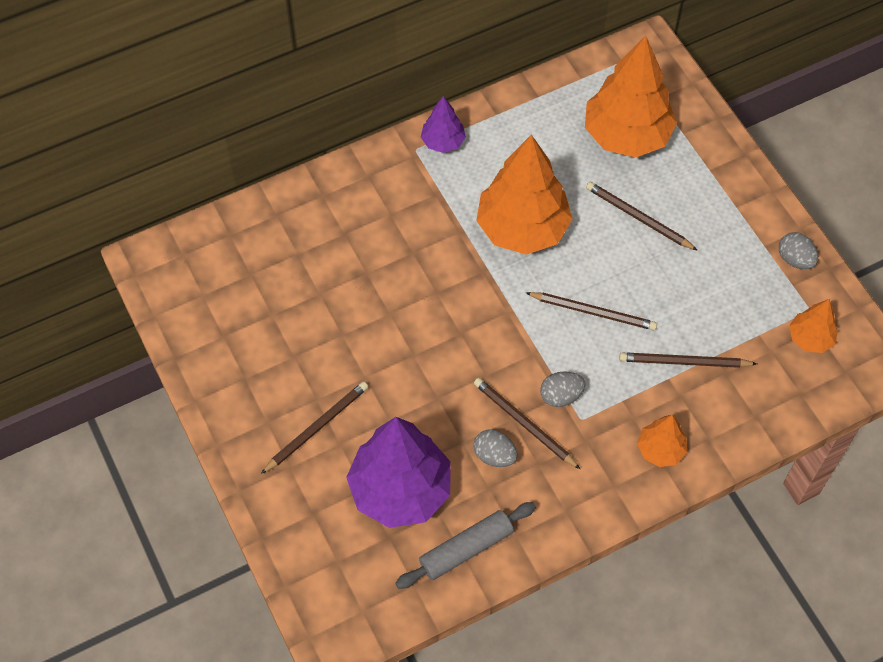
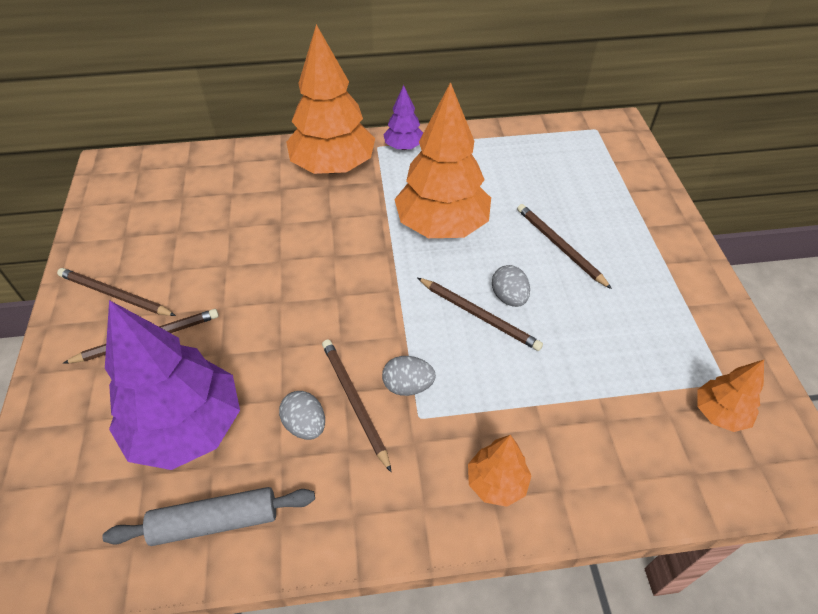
camera: 20 degrees right, 10 degrees down
(626, 135) = (573, 180): orange tree -> orange tree (333, 167)
(684, 362) = (560, 394): brown pencil -> brown pencil (115, 295)
(795, 259) = (719, 327): grey egg -> grey egg (509, 297)

